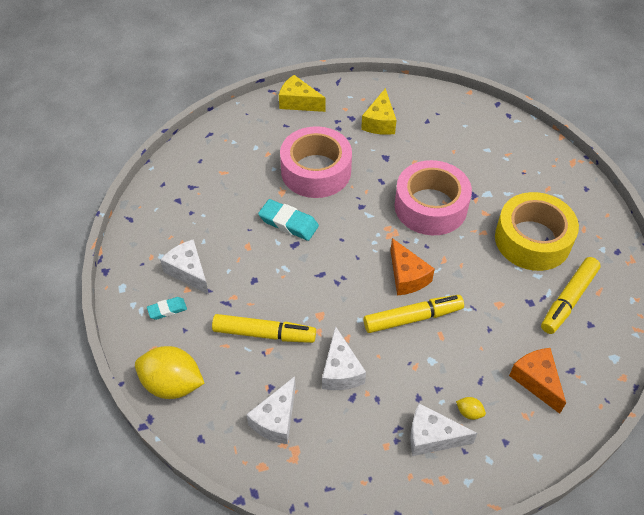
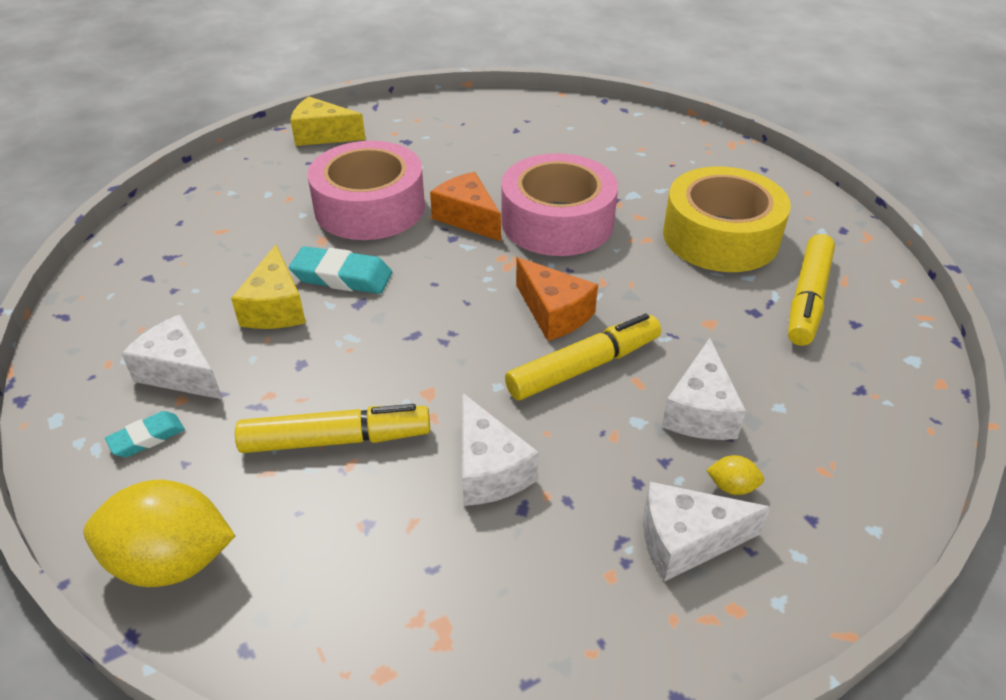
camera: 15 degrees left, 10 degrees down
(276, 419) = (391, 578): white cheese -> white cheese (700, 411)
(380, 122) = (449, 140): yellow cheese -> yellow cheese (275, 307)
(536, 381) = (816, 416): orange cheese -> orange cheese (467, 218)

